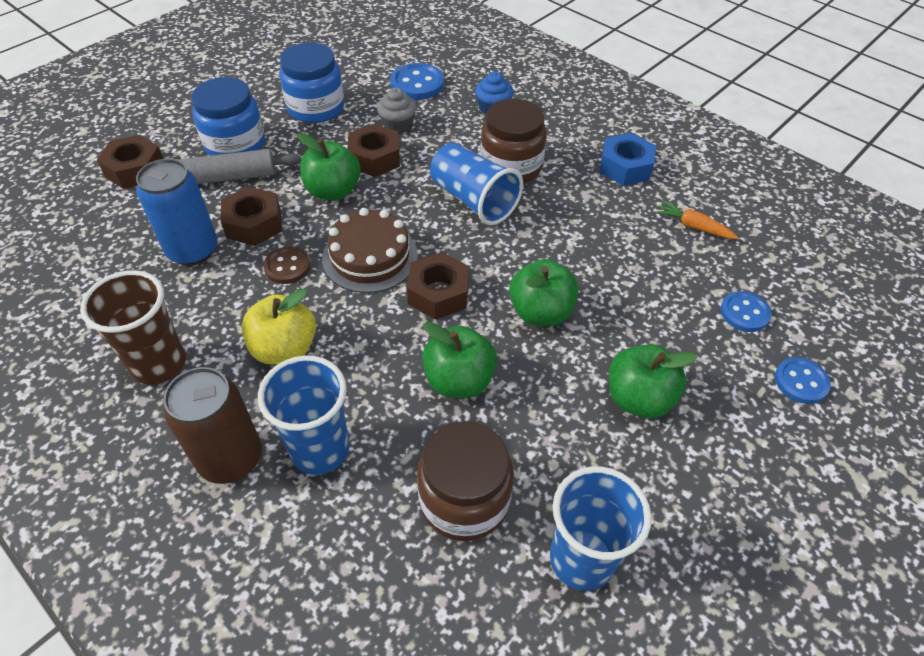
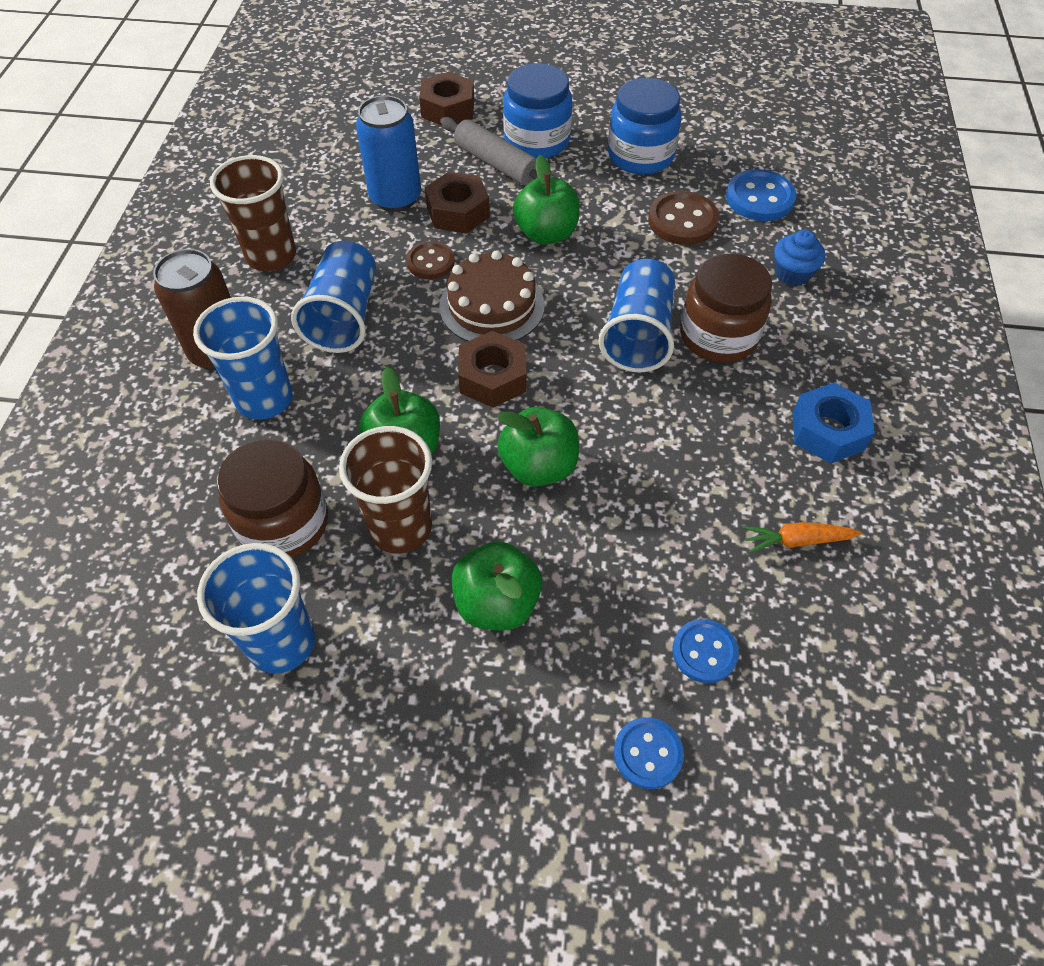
camera: 55 degrees right, 5 degrees up
(284, 349) = (344, 316): yellow apple -> blue cup
(375, 158) = (618, 234): brown nut -> none
(397, 125) = (682, 221): grey cupcake -> brown button
(531, 421) = (400, 528): none -> brown cup
(693, 226) = (797, 541): orange carrot -> orange carrot turned 90 degrees counterclockwise

